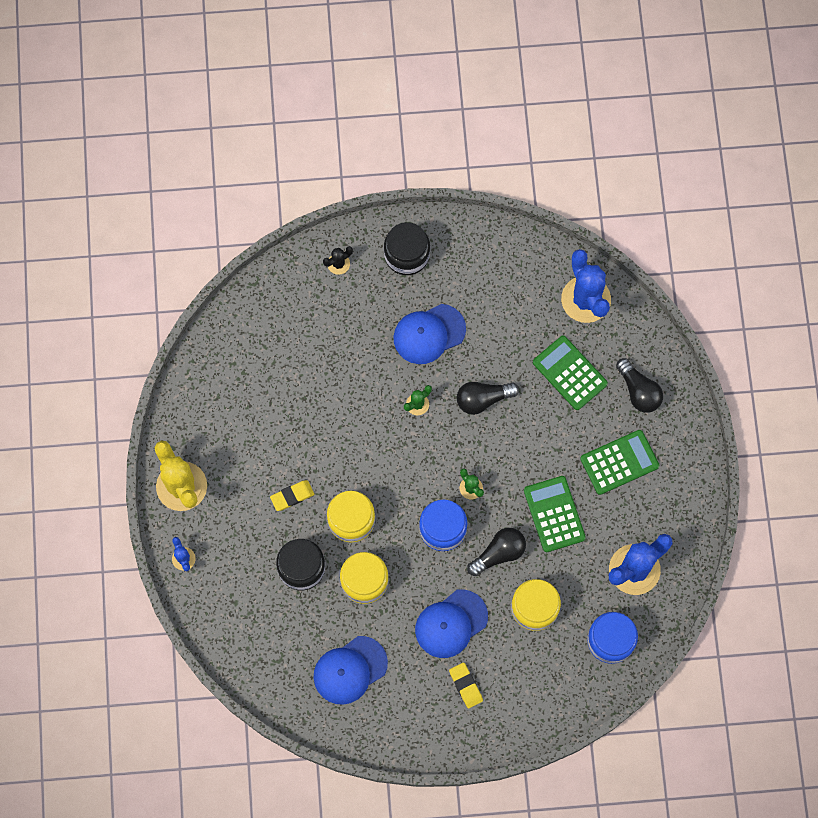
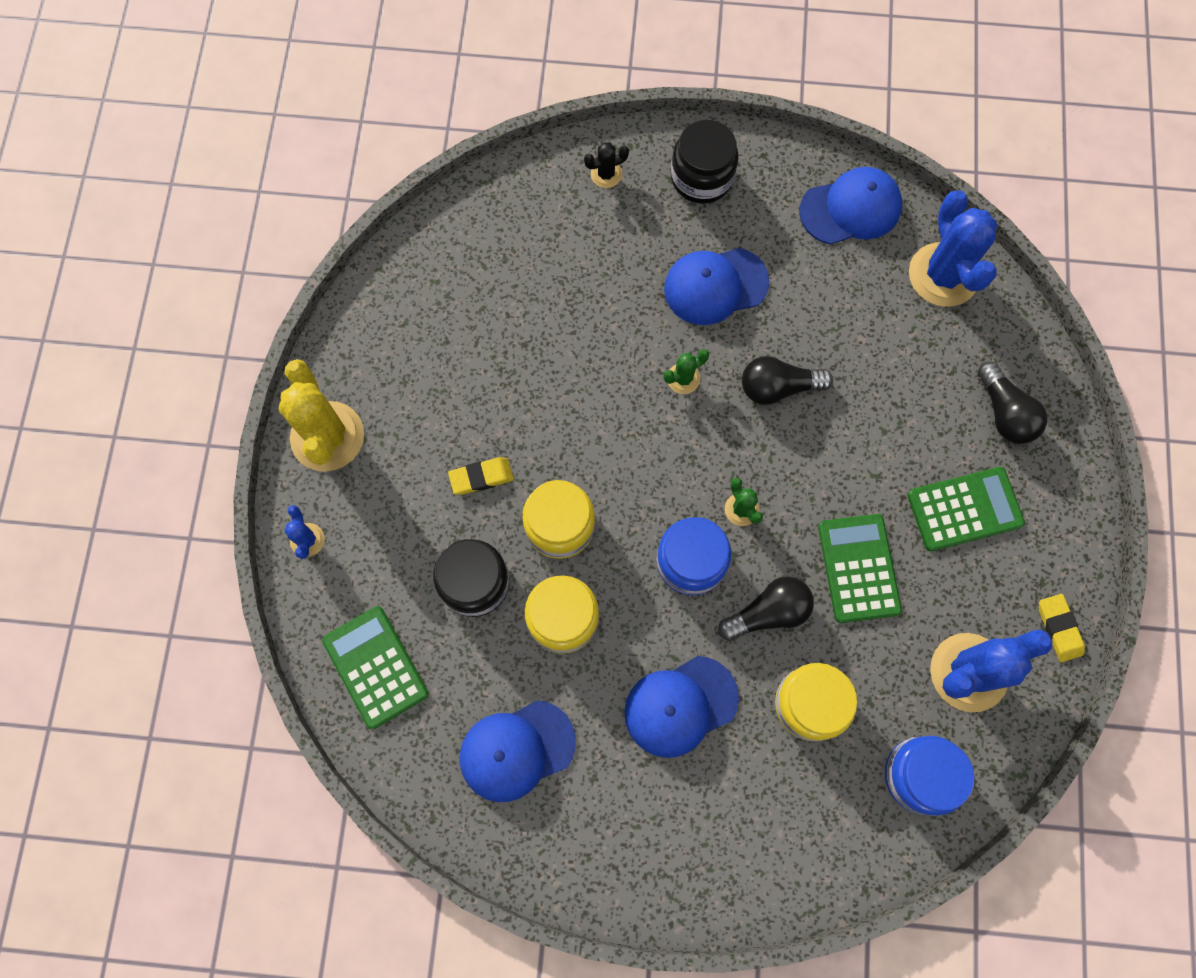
camera: 10 degrees right, 0 degrees up
(465, 686) = (687, 807): yellow eraser -> yellow eraser (1059, 628)
(515, 261) = (851, 208): none -> blue cap
(569, 373) = (907, 371): green calculator -> green calculator (375, 667)

